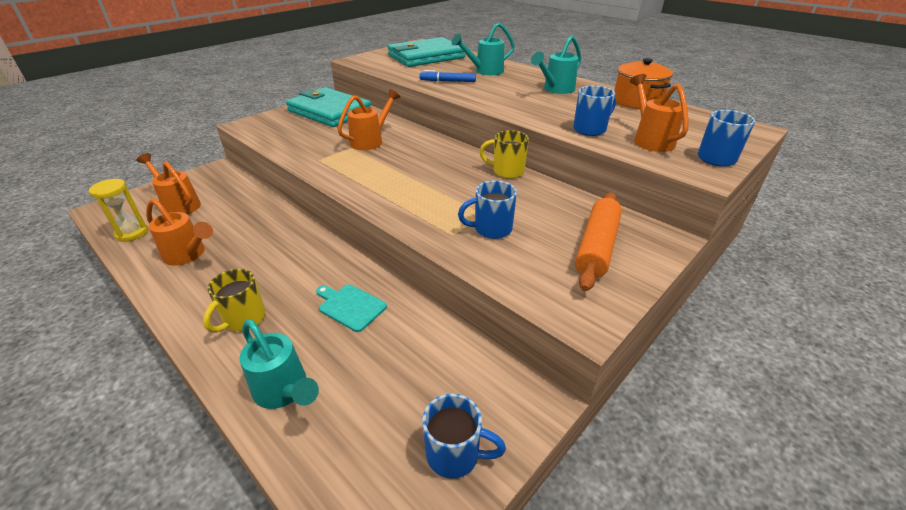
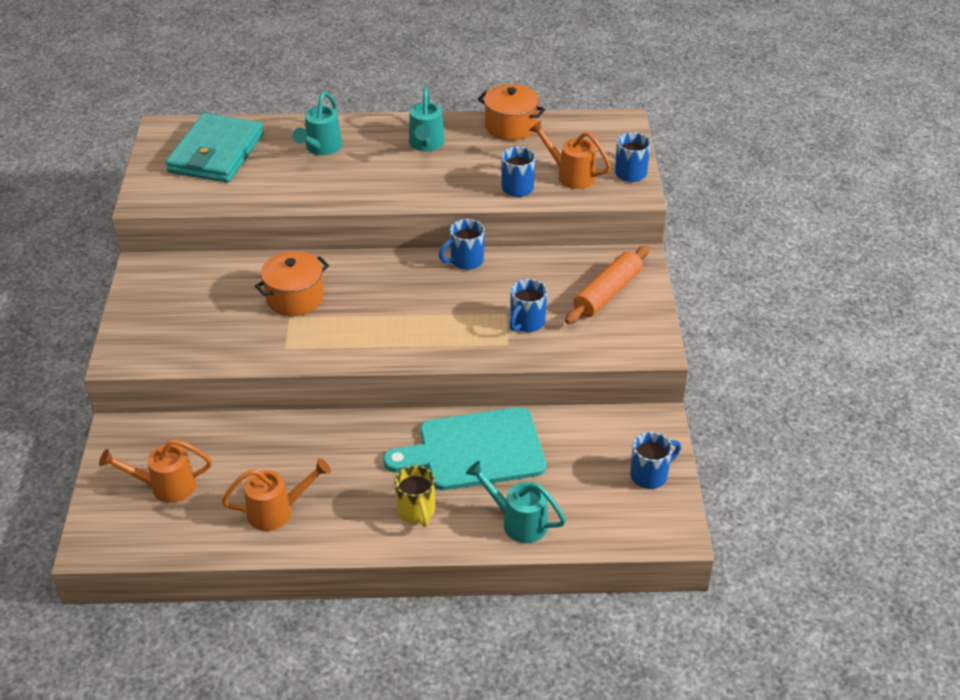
camera: 45 degrees left, 5 degrees up
(132, 233) = (180, 536): yellow hourglass -> none
(284, 391) = (518, 522): turquoise watering can -> turquoise watering can turned 150 degrees counterclockwise
(329, 111) = (179, 286): turquoise wallet -> none
(350, 306) = (475, 450): turquoise cutting board -> turquoise cutting board, size x2.16
(370, 141) = (295, 298): orange watering can -> orange pot
(447, 81) = (309, 185): blue marker -> none
(506, 171) = (465, 261): yellow mug -> blue mug
(596, 247) = (607, 293): orange rolling pin -> orange rolling pin turned 60 degrees clockwise

